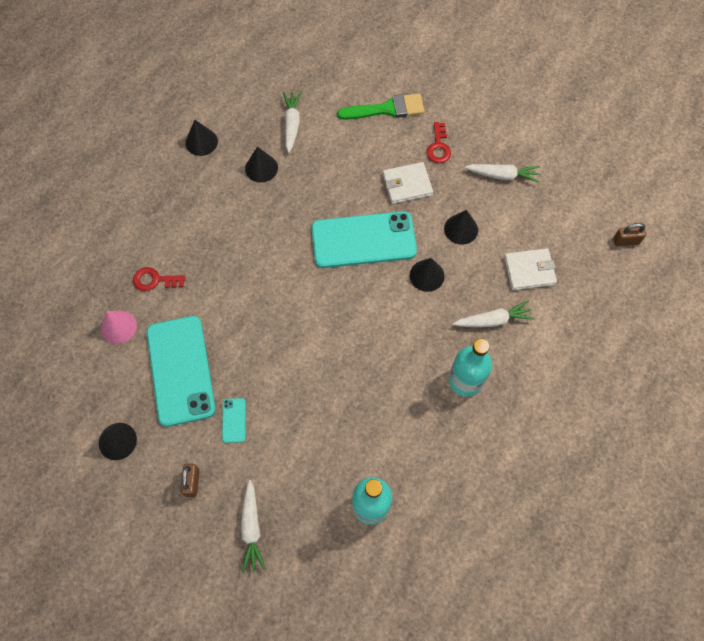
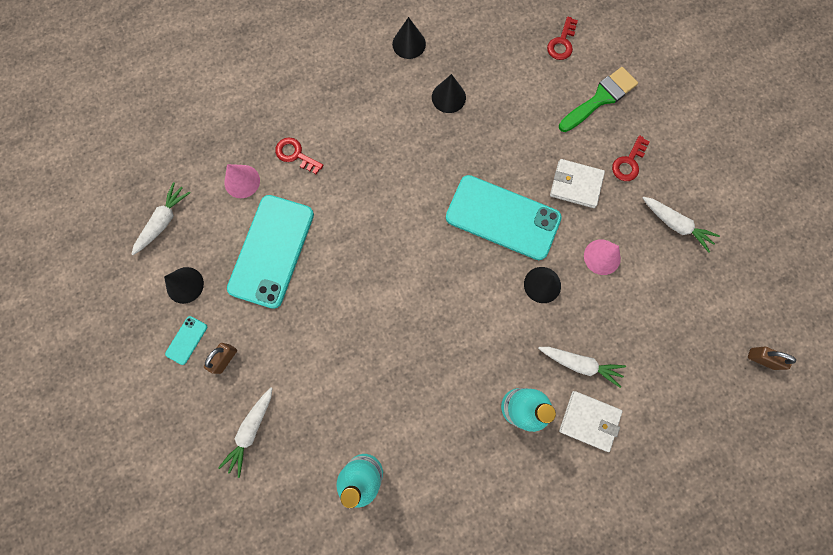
camera: 30 degrees right, 10 degrees up
(234, 420) = (291, 323): turquoise phone -> turquoise phone (186, 340)
(292, 124) = (501, 68): white carrot -> white carrot (163, 221)
(330, 81) = (562, 43): none -> red key
(386, 109) = (600, 98): green brush -> green brush turned 60 degrees counterclockwise
(461, 229) = (602, 257): black cone -> pink cone
(529, 271) = (644, 335): white wallet -> white wallet (589, 420)

